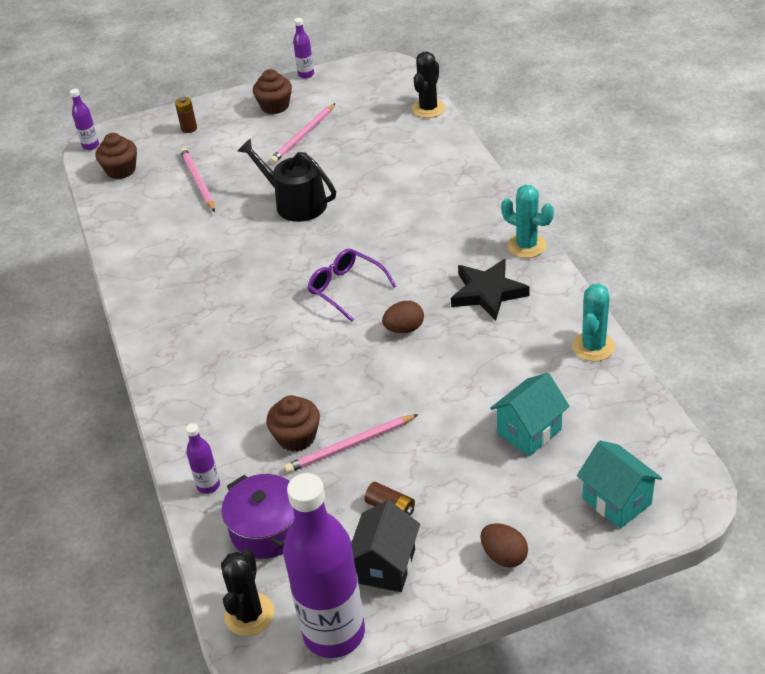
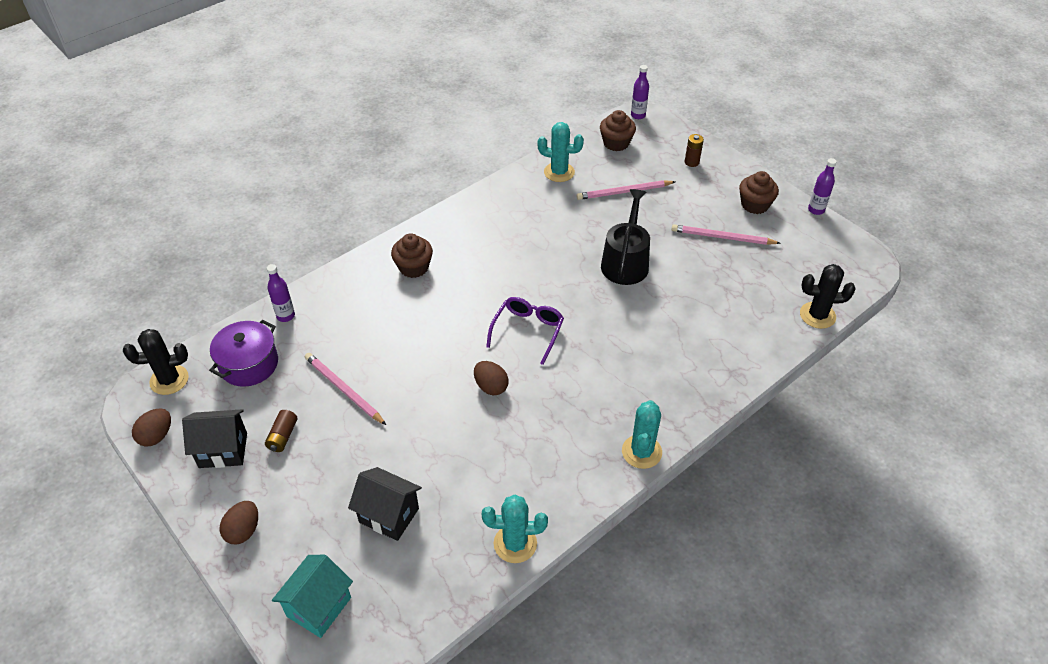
camera: 65 degrees right, 5 degrees up
(134, 220) = (559, 172): none -> turquoise cactus
(198, 181) = (624, 192): pink pencil -> pink pencil turned 150 degrees counterclockwise
(296, 437) = (345, 352): brown cupcake -> brown cupcake (413, 267)
(334, 633) = (156, 436): purple bottle -> brown egg
(487, 293) = (561, 437): black star -> none
(529, 431) = (389, 515): turquoise house -> black house

